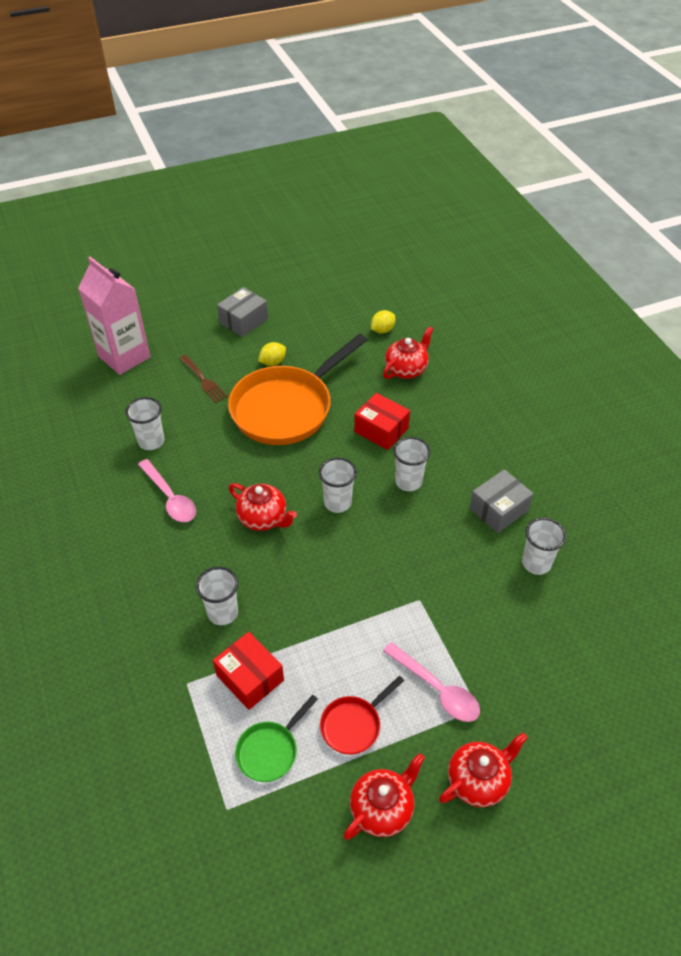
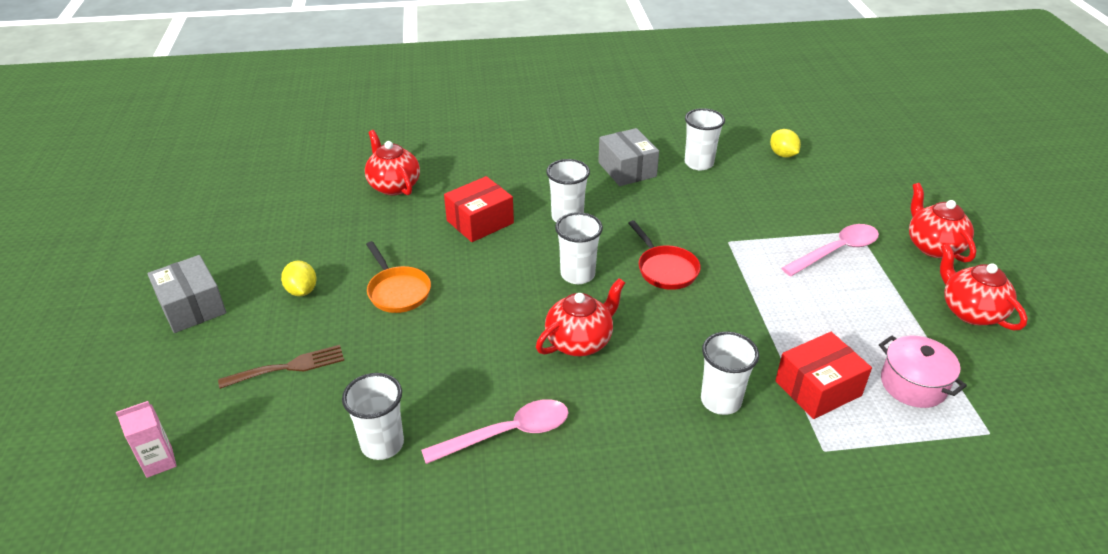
camera: 75 degrees left, 10 degrees down
(124, 357) = (159, 462): pink carton -> pink carton, size x0.42
(270, 750) = (913, 384): green pan -> pink pot
(287, 408) = (397, 291): orange pan -> orange pan, size x0.45
(354, 725) = (878, 314): red pan -> red pan (665, 269)
(382, 330) = (313, 190): yellow lemon -> yellow lemon (782, 155)

